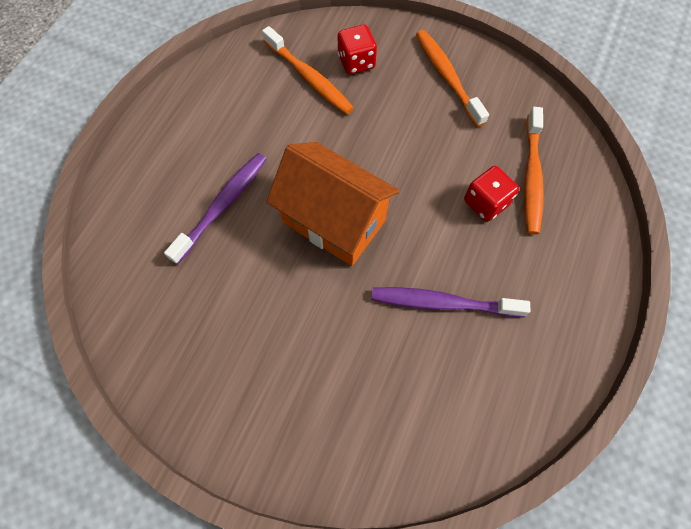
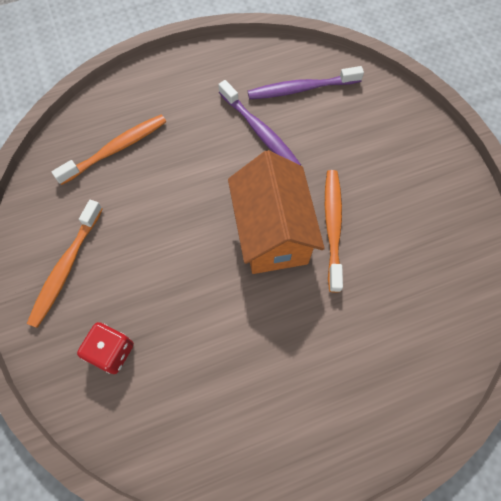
camera: 135 degrees left, 0 degrees up
(222, 205) = (340, 317): purple toothbrush -> purple toothbrush (301, 89)
(309, 77) = (164, 374): orange toothbrush -> orange toothbrush (332, 227)
(485, 203) = (165, 159): red dice -> none

